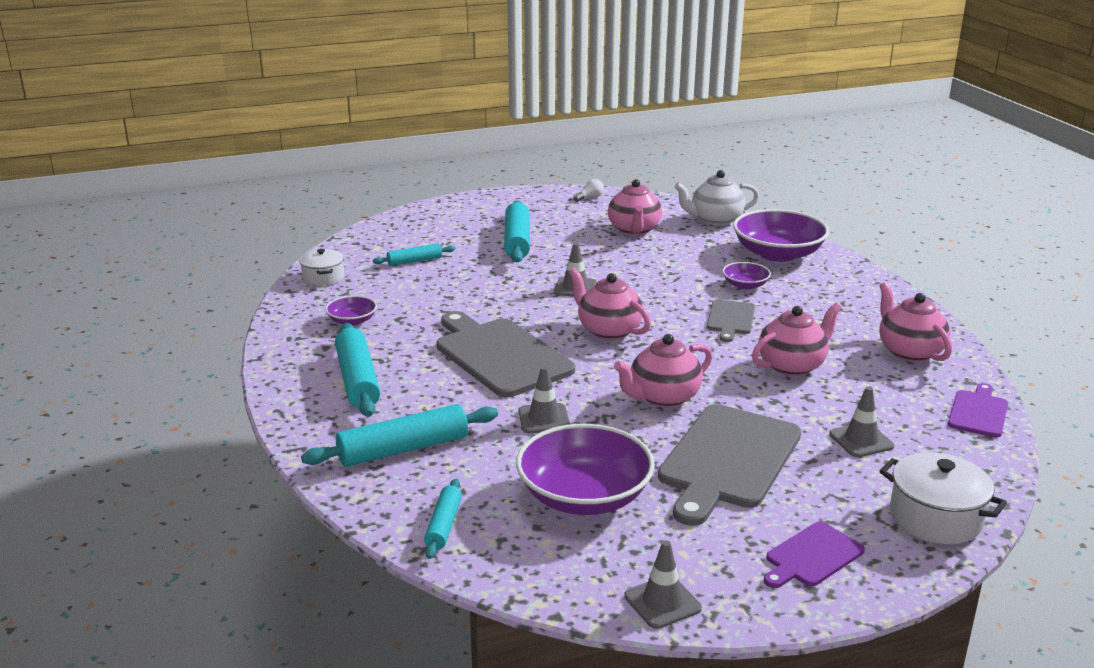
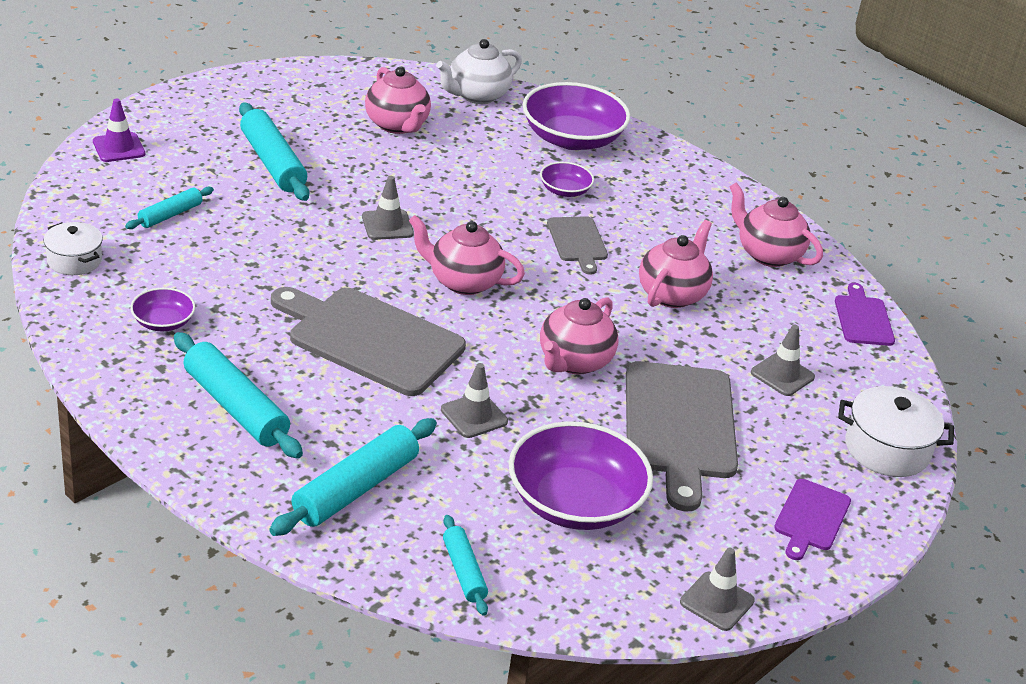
camera: 30 degrees left, 10 degrees up
(412, 220) = (119, 148): none -> purple traffic cone
(590, 198) = (312, 79): white light bulb -> none

